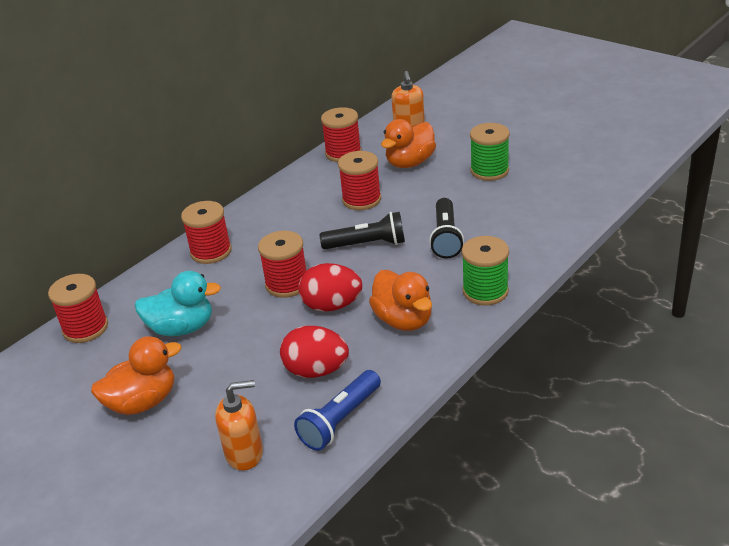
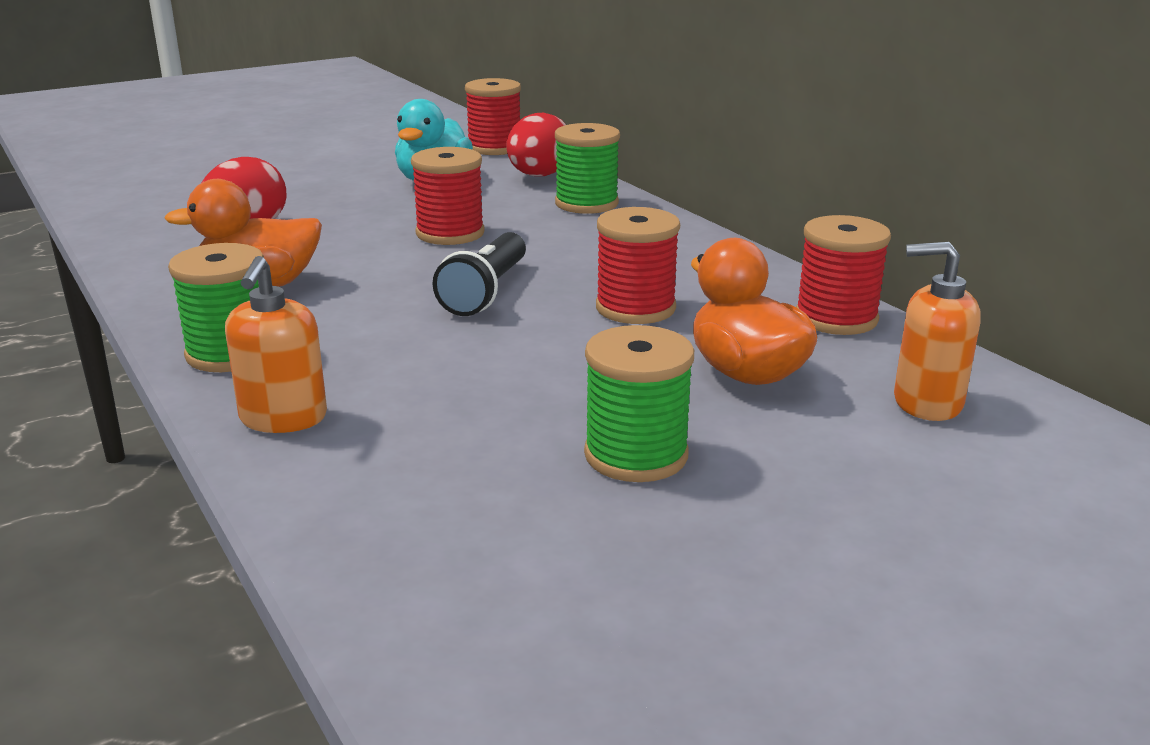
camera: 105 degrees right, 10 degrees down
(142, 402) = (330, 161): orange duck -> none
(211, 252) = (586, 204): red spool -> green spool
(244, 453) = (179, 189): orange soap dispenser -> orange soap dispenser (283, 418)
(332, 306) = (362, 251): red egg -> red egg (539, 176)
(340, 420) = (145, 229): blue flashlight -> none
(446, 237) = (427, 354): black flashlight -> none

